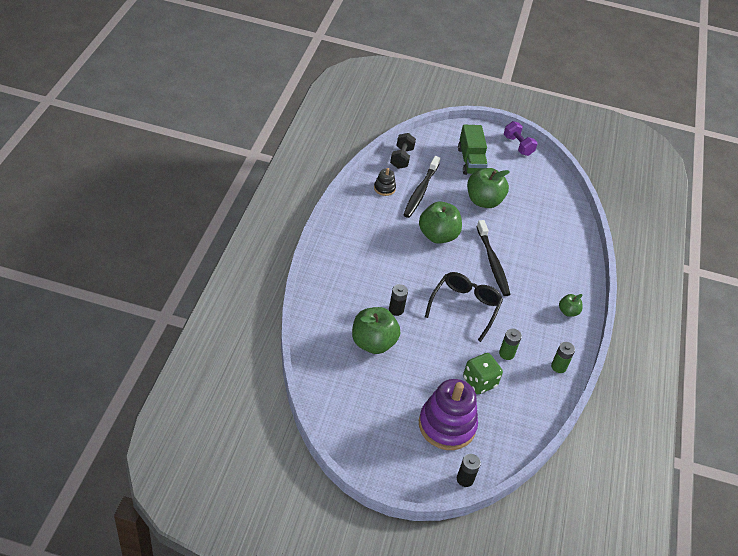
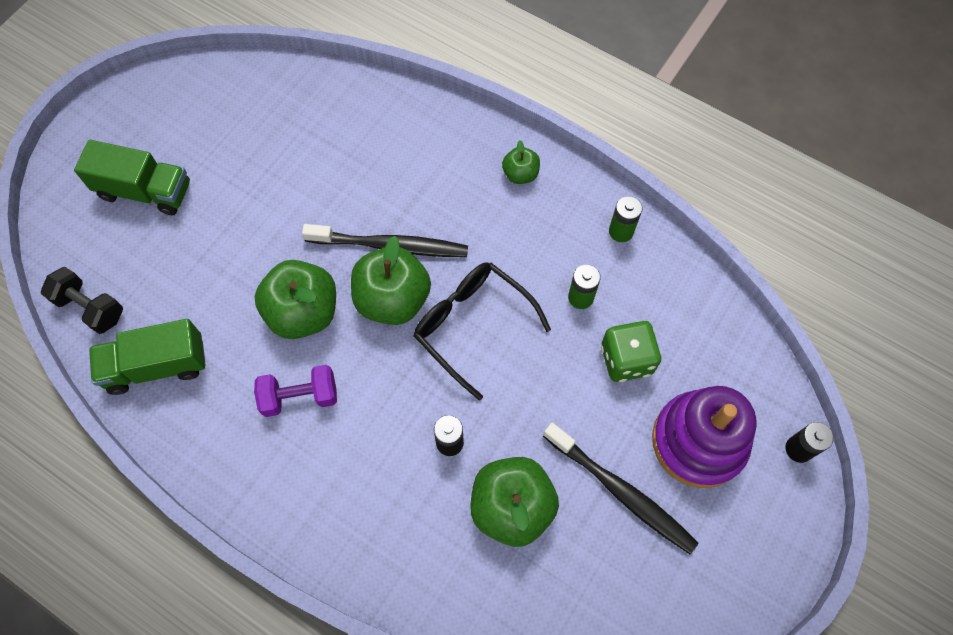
camera: 65 degrees left, 20 degrees up
(384, 188) = (157, 366): black stacking toy -> green truck
(420, 191) = (187, 303): black toothbrush -> black toothbrush (620, 491)
(483, 201) = (248, 206): green apple -> green apple (393, 299)
(518, 146) = (137, 100): purple dumbbell -> purple dumbbell (300, 396)

